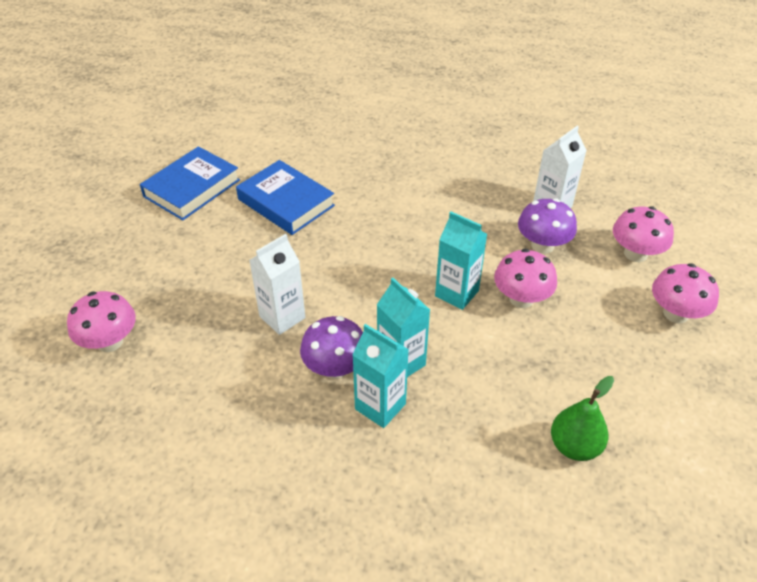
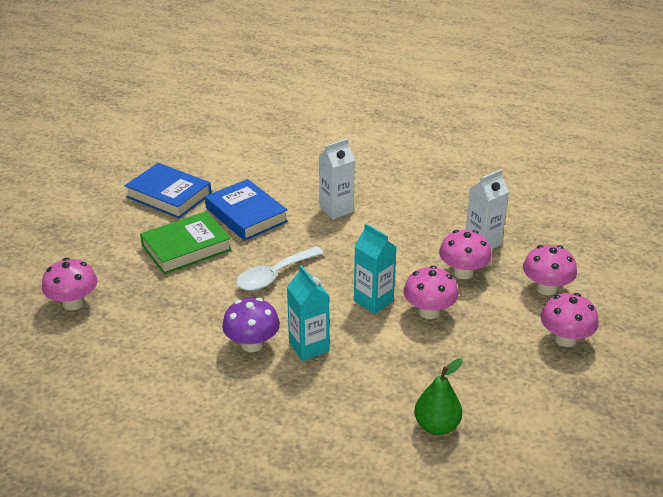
camera: 10 degrees right, 10 degrees down
(192, 188) = (169, 195): blue book -> blue book turned 75 degrees clockwise
(228, 252) = (186, 248): none -> green book
(282, 317) = (218, 301): white carton -> white carton (336, 209)
(337, 275) = (274, 276): none -> white spoon
(380, 406) = (281, 376): turquoise carton -> none
(542, 245) = (463, 272): purple mushroom -> pink mushroom

